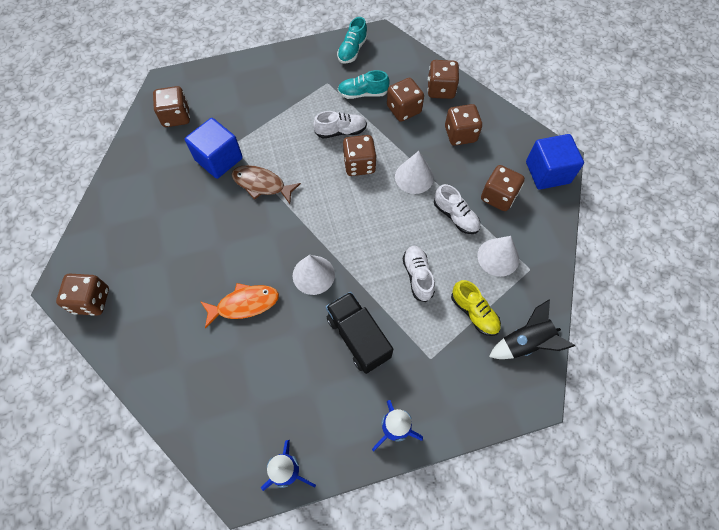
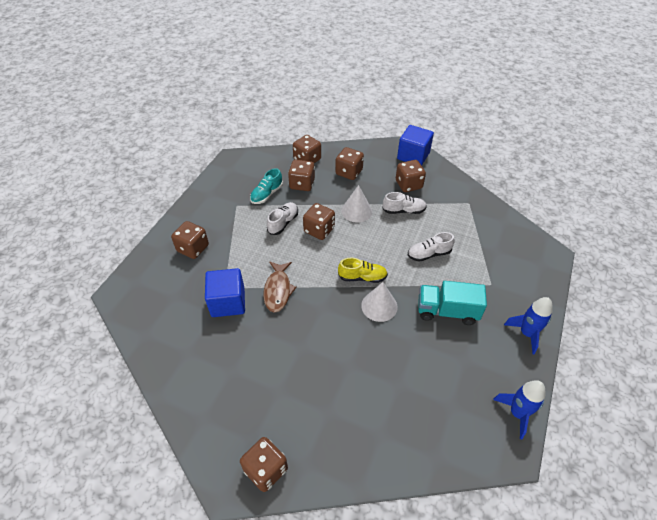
camera: 50 degrees left, 15 degrees down
(176, 116) = (158, 305): brown dice -> brown dice (193, 248)
(244, 304) = (366, 361): orange fish -> none
(262, 184) = (278, 290): brown fish -> brown fish turned 60 degrees counterclockwise
(352, 50) = (226, 178): turquoise shoe -> none
(358, 337) = (447, 311): black truck -> turquoise truck
(417, 276) = (429, 254): white shoe -> white shoe turned 45 degrees counterclockwise
(474, 313) = (476, 244): yellow shoe -> yellow shoe (362, 277)
(498, 257) = (449, 211): white cone -> none
(525, 343) = (514, 235): black rocket -> none

